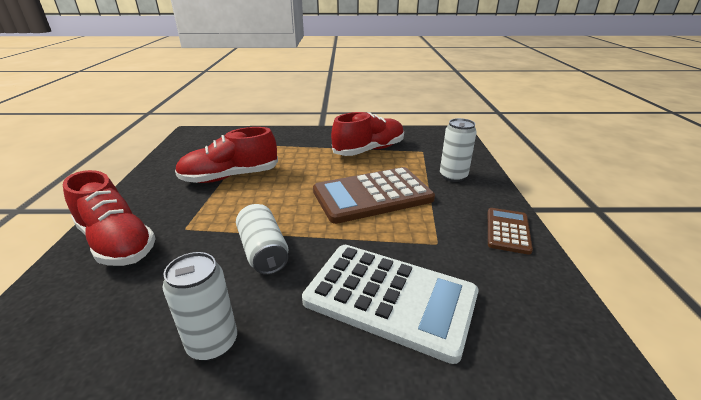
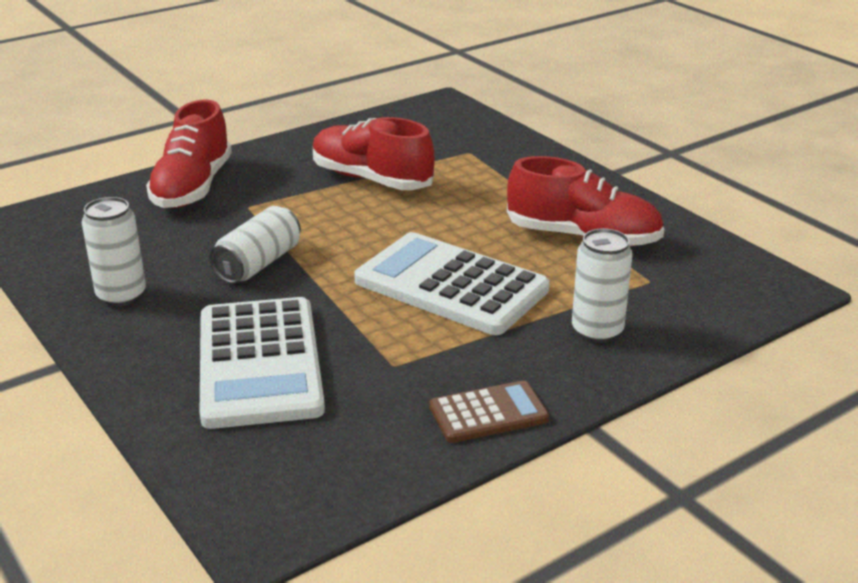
camera: 55 degrees right, 0 degrees up
(372, 195) = (451, 285): brown calculator -> white calculator

